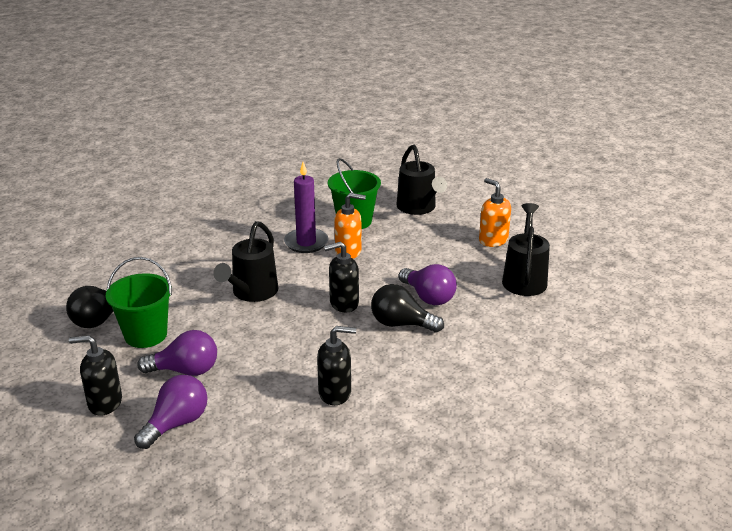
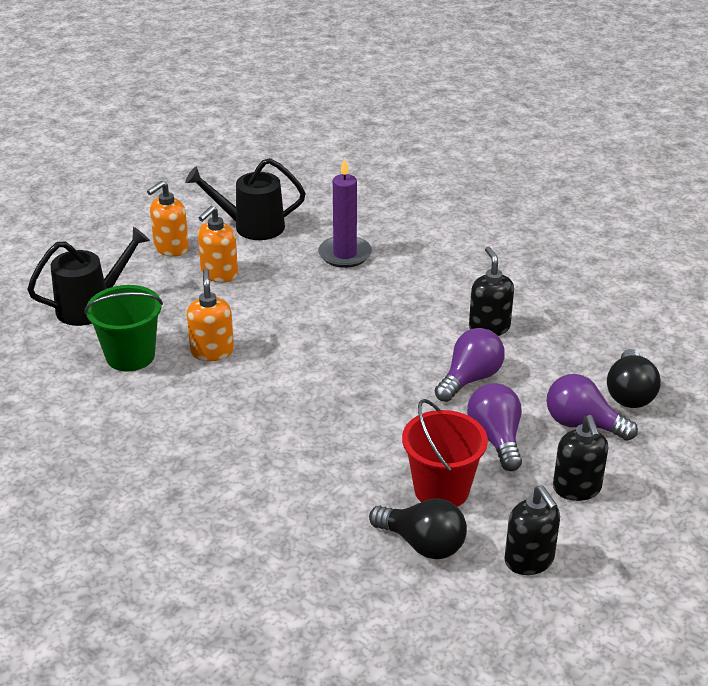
camera: 100 degrees left, 5 degrees up
(145, 335) = (441, 490): green bucket -> red bucket
(251, 293) = (326, 417): black watering can -> none
(306, 243) = (194, 390): purple candle -> purple candle (345, 254)
(343, 303) = (329, 341): black soap dispenser -> black soap dispenser (529, 560)
(401, 324) = (358, 298): black light bulb -> black light bulb (629, 393)
(428, 297) = (302, 284): purple light bulb -> purple light bulb (470, 379)
(451, 259) = (219, 274): none -> orange soap dispenser

